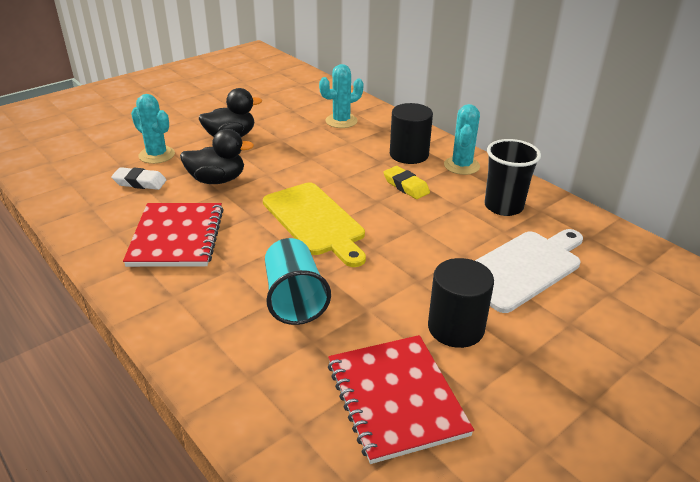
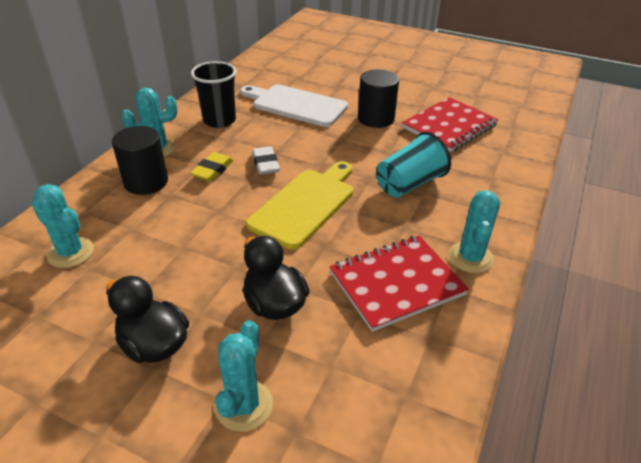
camera: 115 degrees left, 5 degrees up
(140, 182) = (323, 379): white eraser -> white eraser (265, 164)
(157, 291) = (470, 257): none -> turquoise cactus

